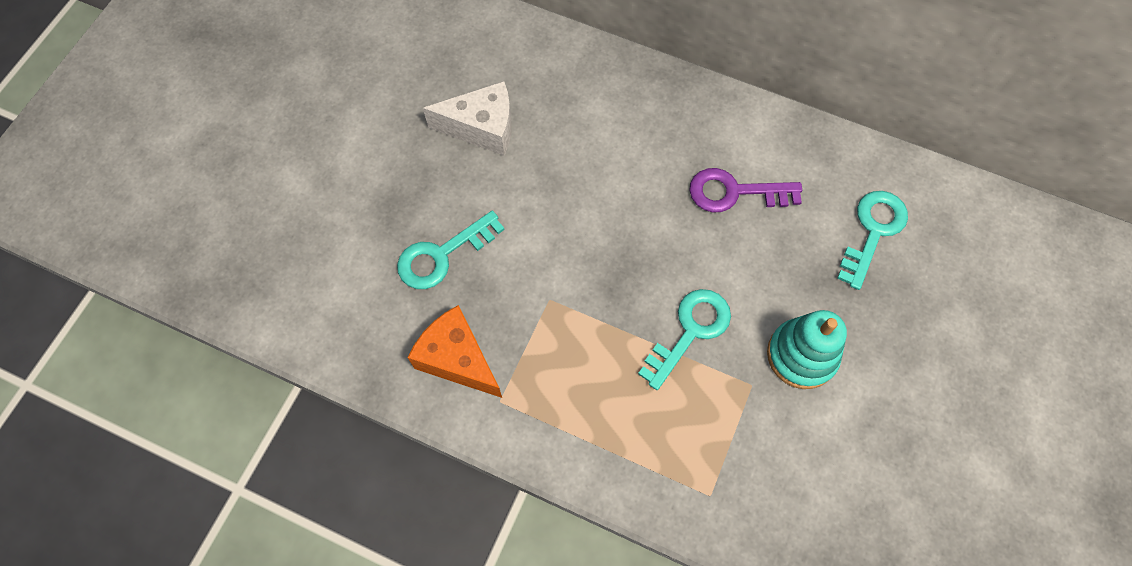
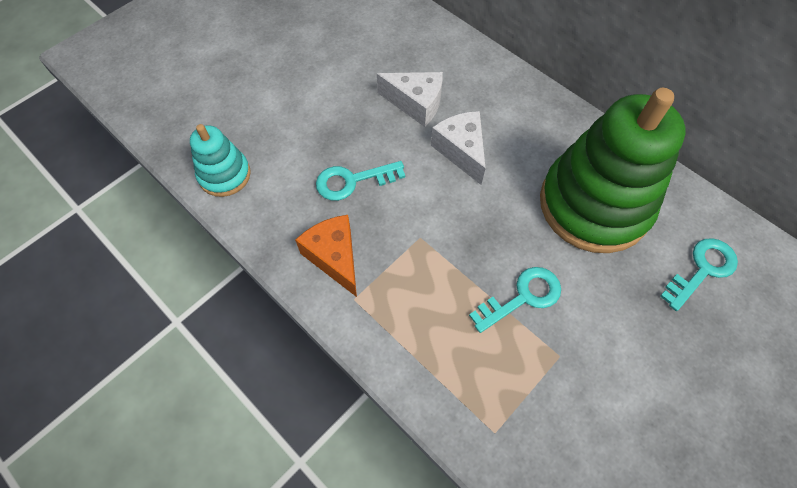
camera: 20 degrees right, 5 degrees down
(559, 173) = (461, 151): none -> white cheese
(734, 192) = (594, 205): purple key -> green stacking toy
(801, 355) = (610, 347): turquoise stacking toy -> turquoise stacking toy (224, 175)

